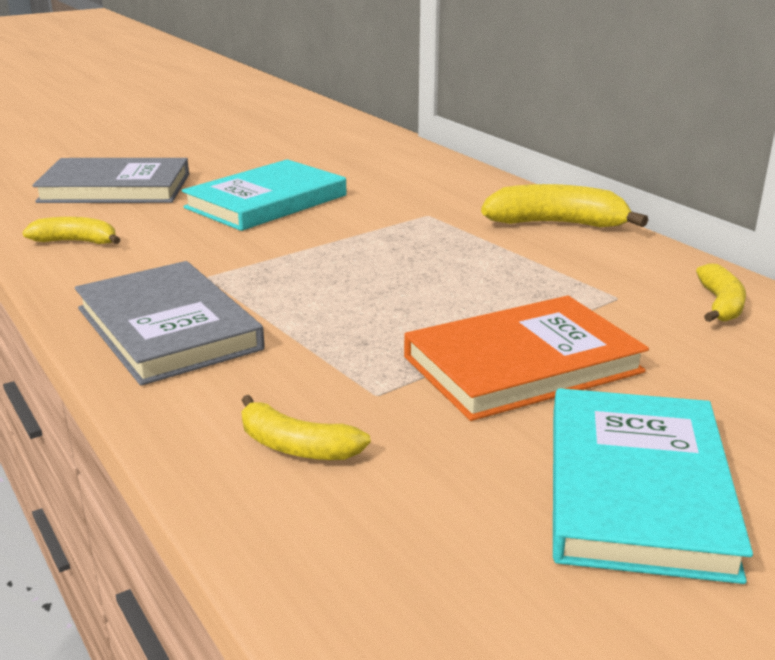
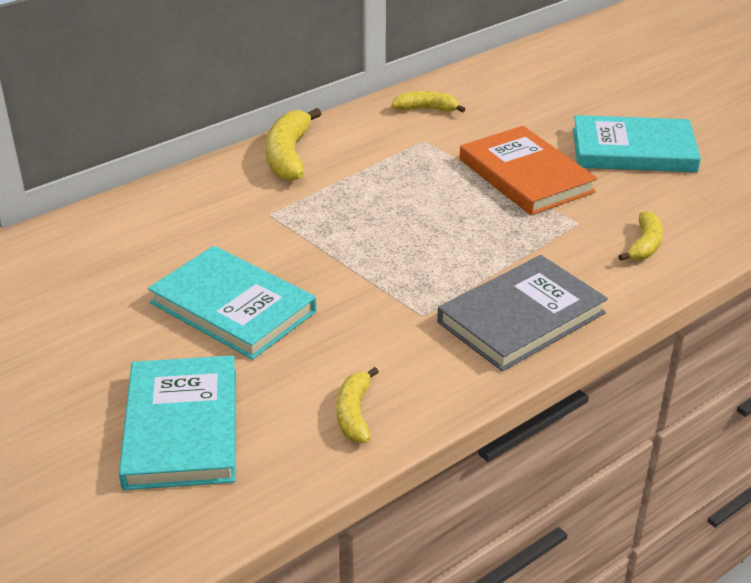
camera: 95 degrees left, 10 degrees up
(115, 188) = (181, 427): grey book -> turquoise book

